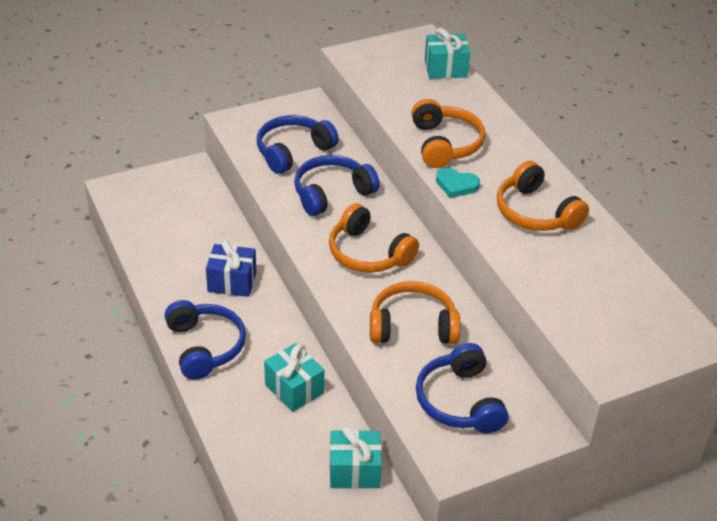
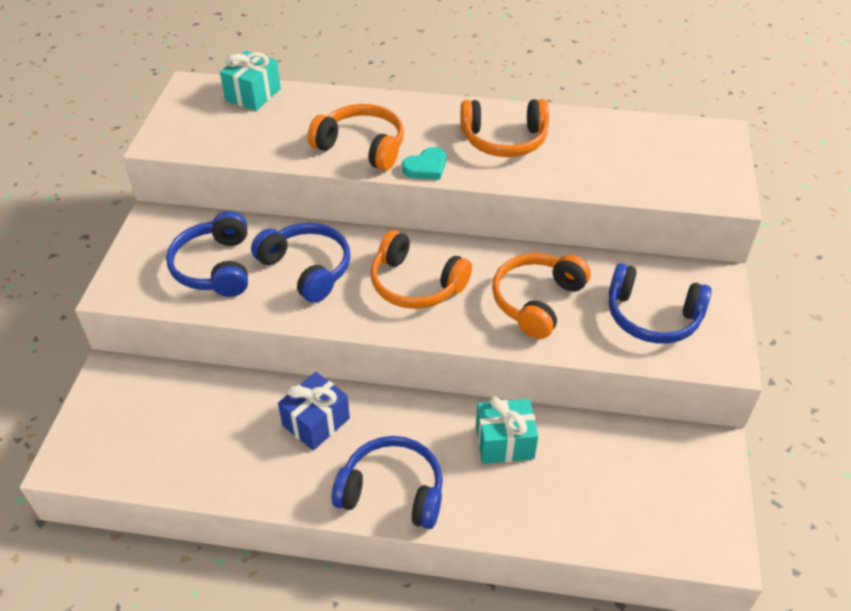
camera: 55 degrees left, 5 degrees up
(331, 193) = (307, 269): blue headphones -> blue headphones turned 135 degrees clockwise
(354, 471) = (638, 446): turquoise gift -> none
(368, 253) = (416, 284): orange headphones -> orange headphones turned 45 degrees clockwise

